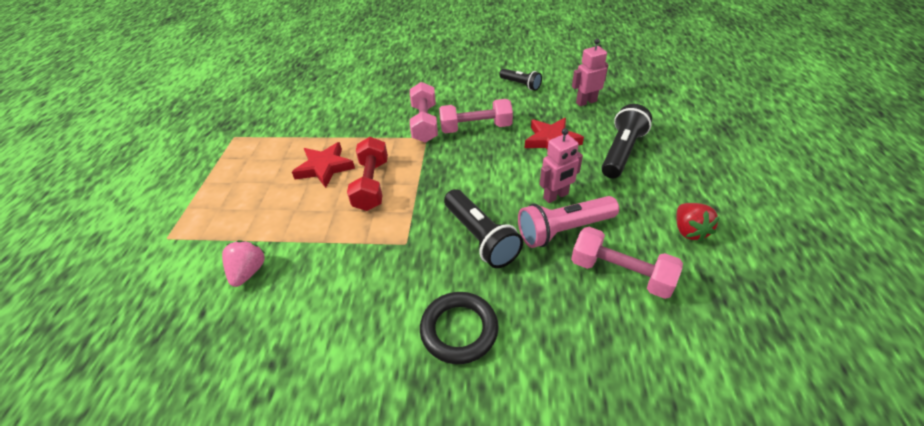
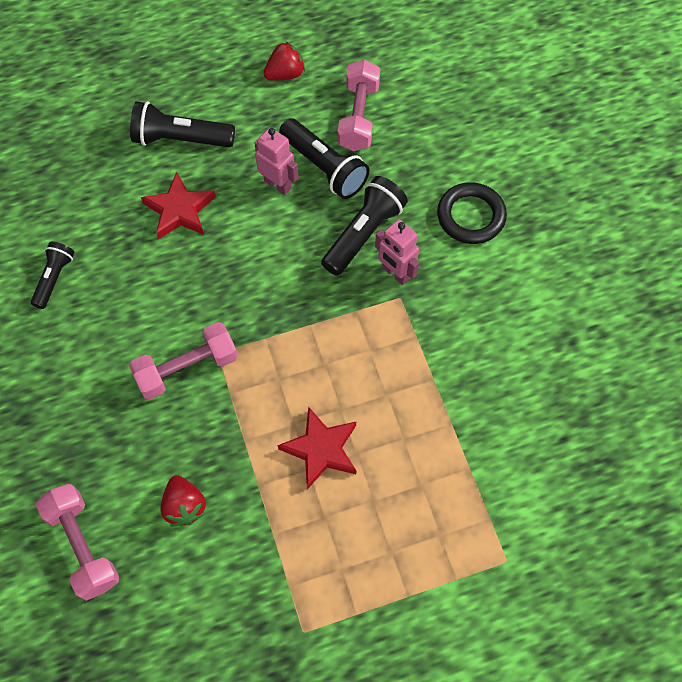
camera: 115 degrees left, 20 degrees up
(248, 272) = (502, 429): pink strawberry -> none
(341, 109) = (184, 506): none -> red strawberry
(371, 185) = (330, 374): red dumbbell -> none
(475, 128) = (179, 301): pink dumbbell -> pink dumbbell (83, 545)
(563, 230) = (324, 168): pink flashlight -> black flashlight
(586, 102) = (82, 191): pink robot -> pink robot (395, 273)

